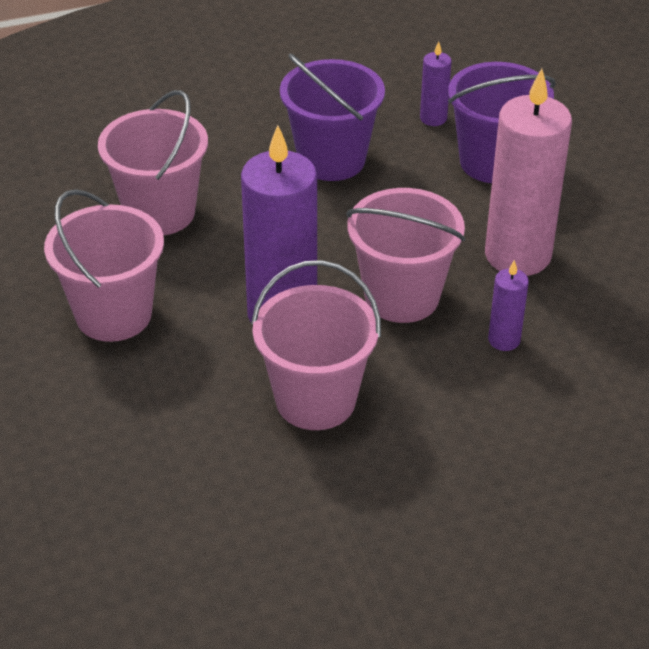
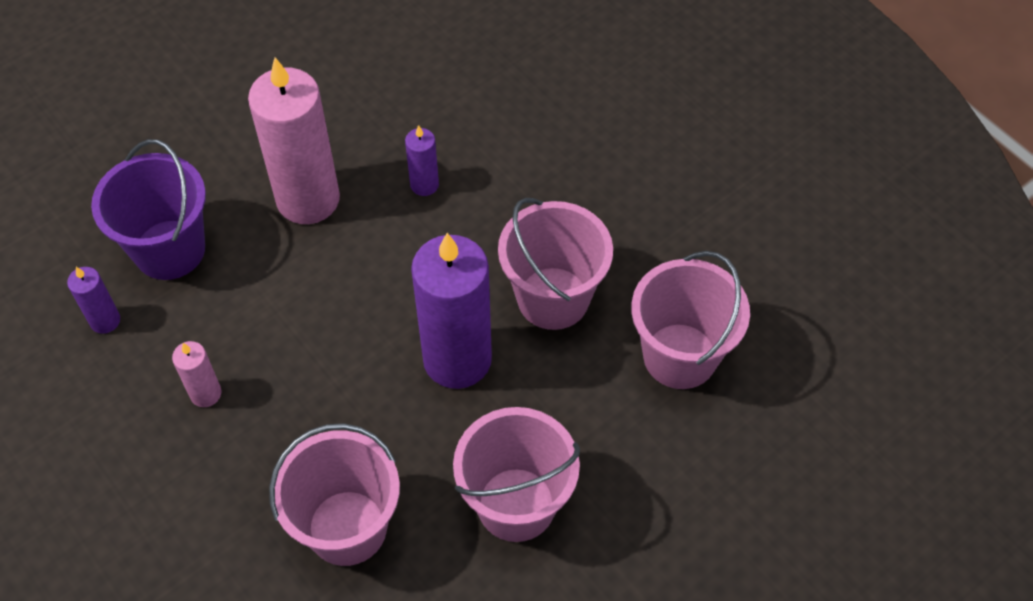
camera: 110 degrees left, 15 degrees up
(331, 160) = (205, 393): purple bucket -> pink candle
(402, 297) = (398, 272): pink bucket -> pink bucket (680, 356)

